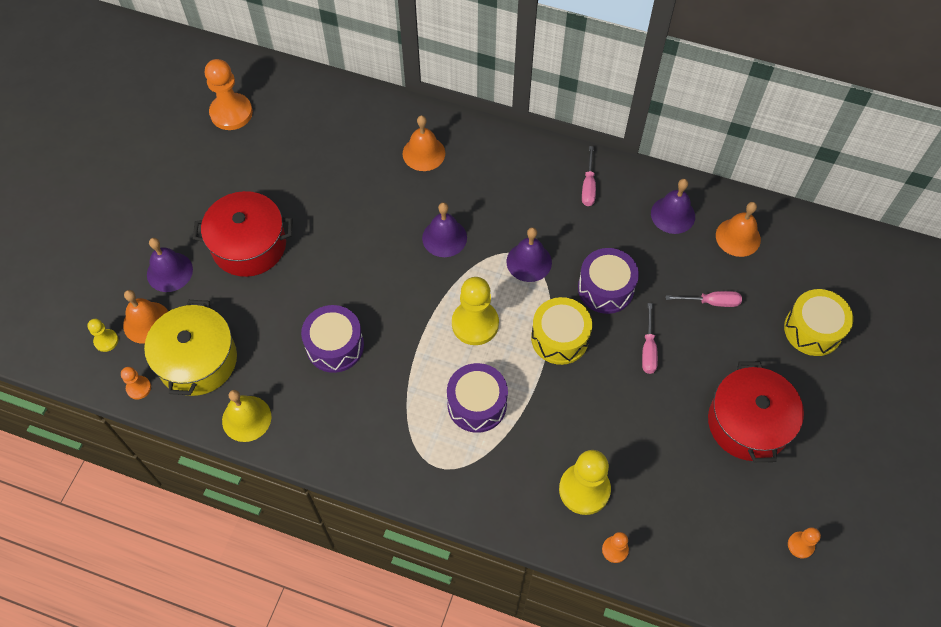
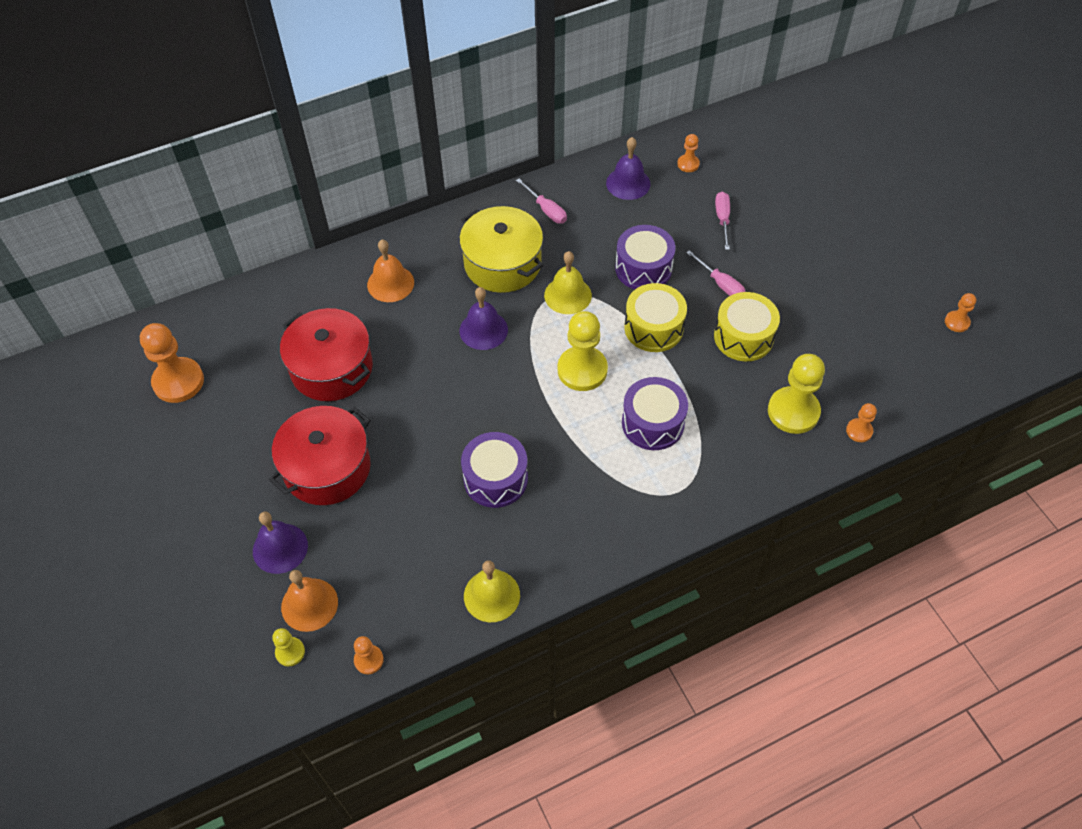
camera: 45 degrees left, 5 degrees down
(197, 360) = (394, 591): yellow pot -> yellow pot (502, 263)
(529, 262) = (568, 295): purple bell -> yellow bell
(711, 302) = (722, 219): pink screwdriver -> pink screwdriver turned 45 degrees counterclockwise
(738, 237) = (688, 164): orange bell -> orange pawn
(748, 423) = (838, 276): red pot -> red pot (332, 368)
(813, 330) = (804, 185): yellow drum -> yellow drum (743, 337)

